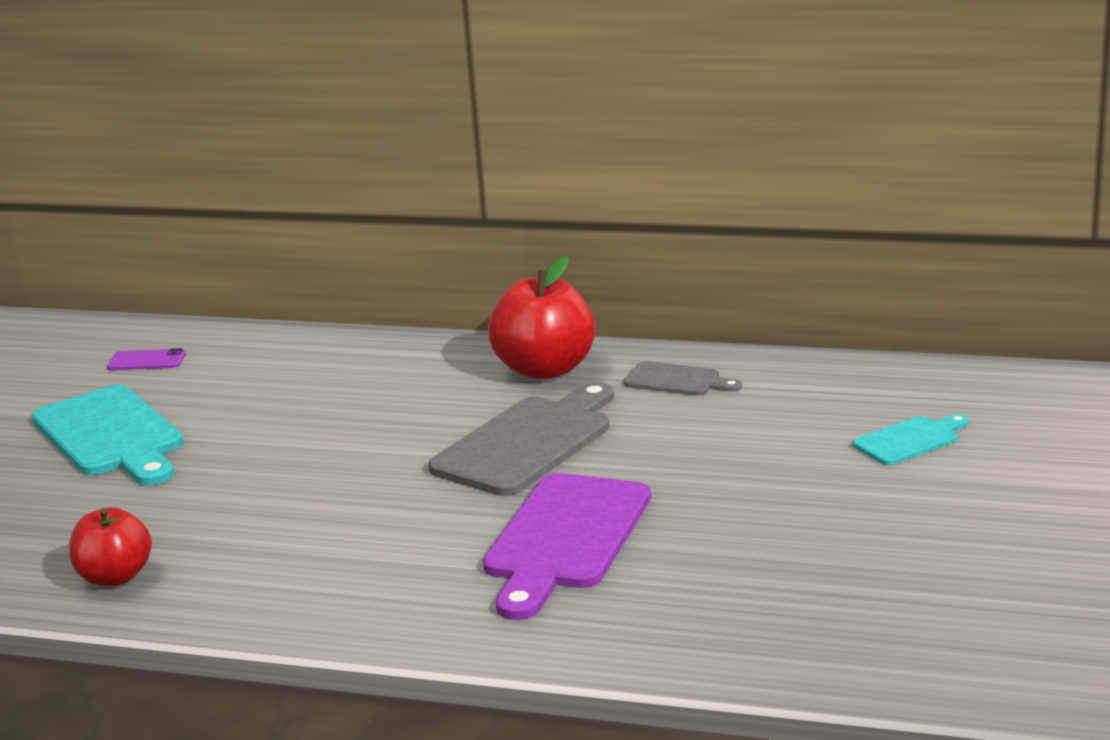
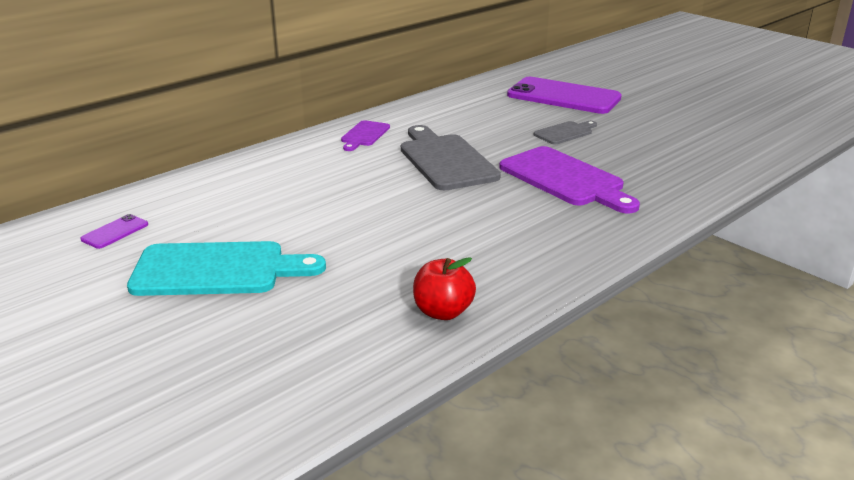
camera: 60 degrees left, 5 degrees up
(545, 370) = (364, 135): red apple -> purple cutting board
(677, 380) = (431, 115): grey cutting board -> grey cutting board (565, 133)
(910, 440) = (563, 97): turquoise cutting board -> purple phone

